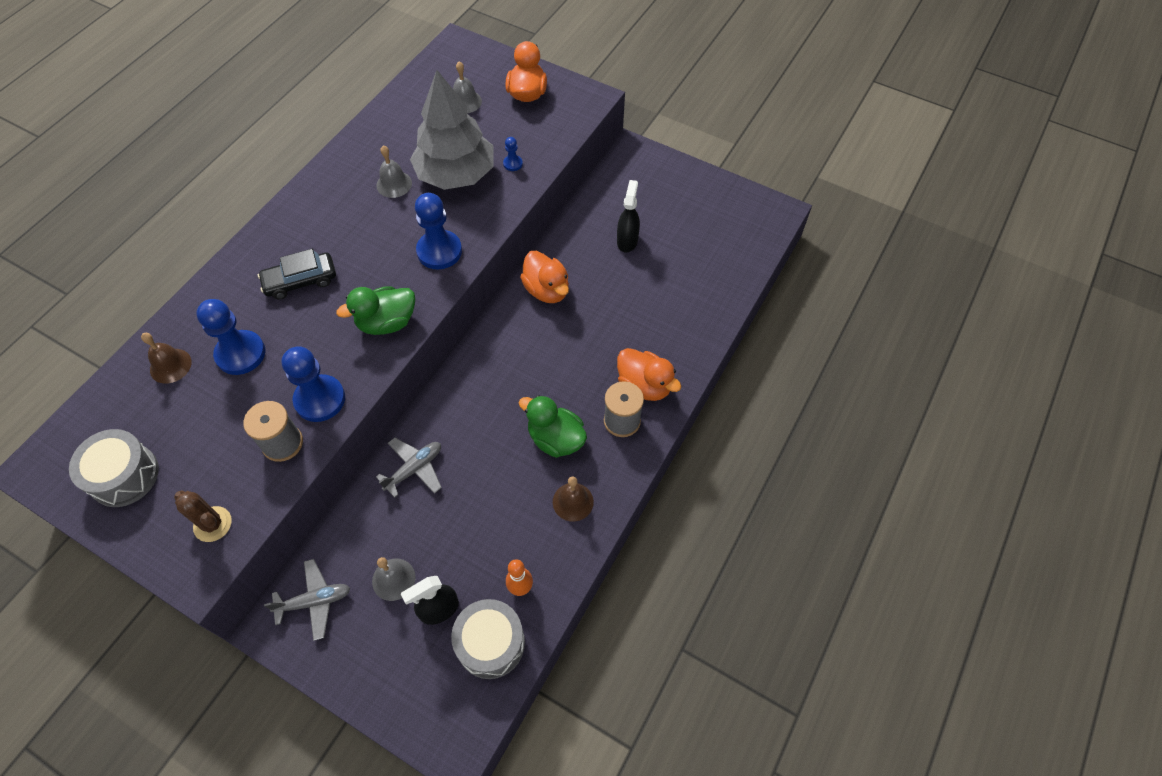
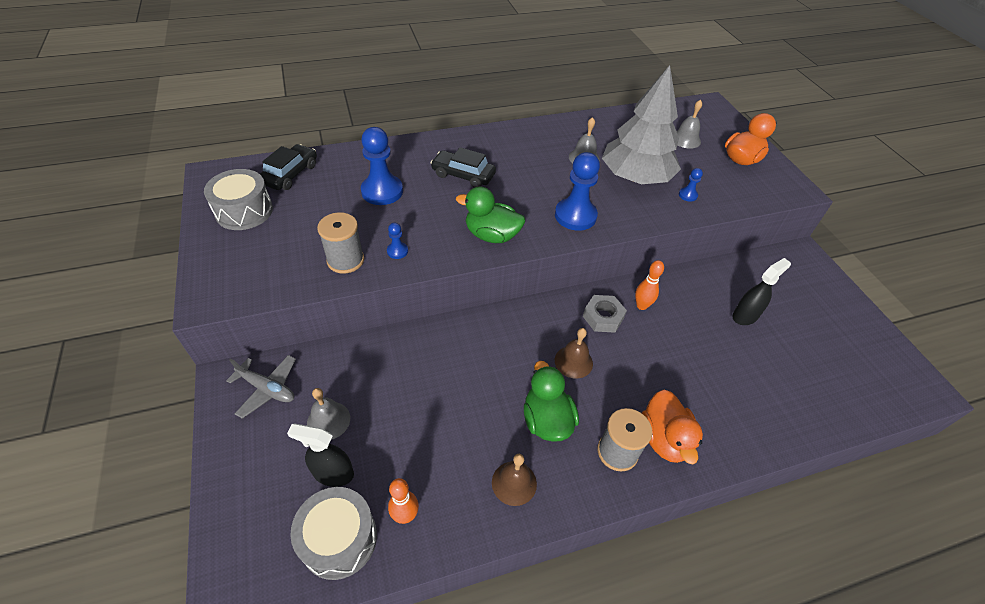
camera: 40 degrees right, 10 degrees down
(124, 404) = (290, 174): none -> black car
(170, 365) = (337, 171): brown bell -> brown bell (573, 361)
(212, 524) = (252, 276): brown cactus -> none
(320, 399) = (397, 251): blue pawn -> blue pawn, size x0.46
(414, 469) = (422, 355): grey plane -> none
(526, 323) = (603, 317): none -> grey nut
(547, 290) = (641, 306): orange duck -> orange bowling pin

